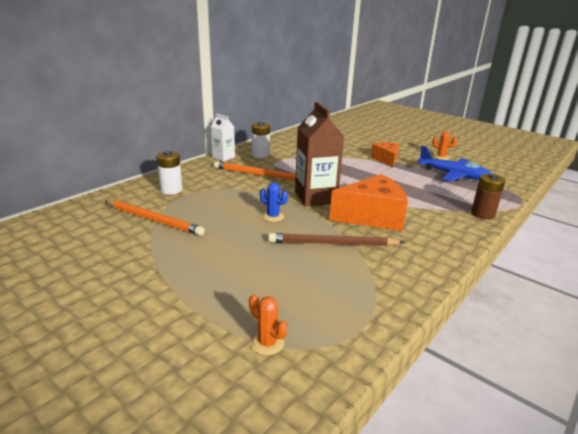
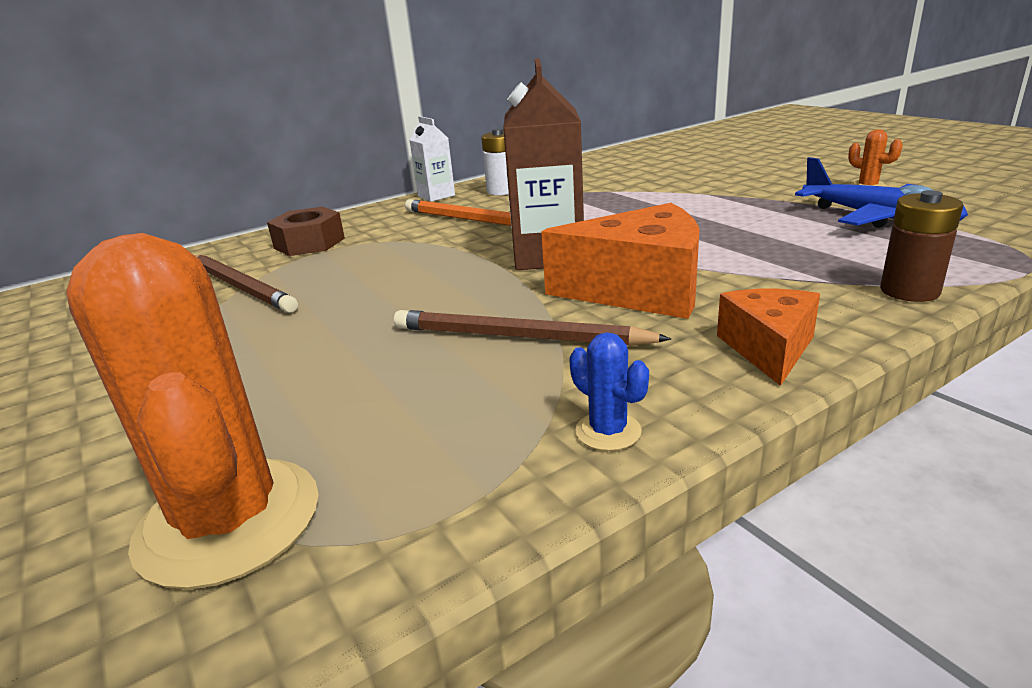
camera: 20 degrees right, 0 degrees up
(154, 220) = (241, 286): orange pencil -> brown pencil
(171, 190) = (309, 243): white battery -> brown nut
(267, 343) = (229, 521): orange cactus -> orange cactus, size x2.42
(273, 216) = (442, 286): blue cactus -> blue cactus (608, 431)
(386, 160) = (740, 193): orange cheese -> orange cheese (768, 349)

